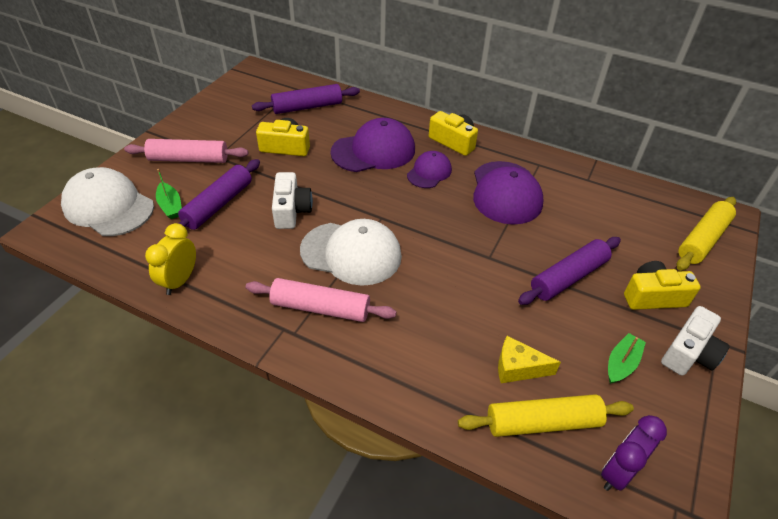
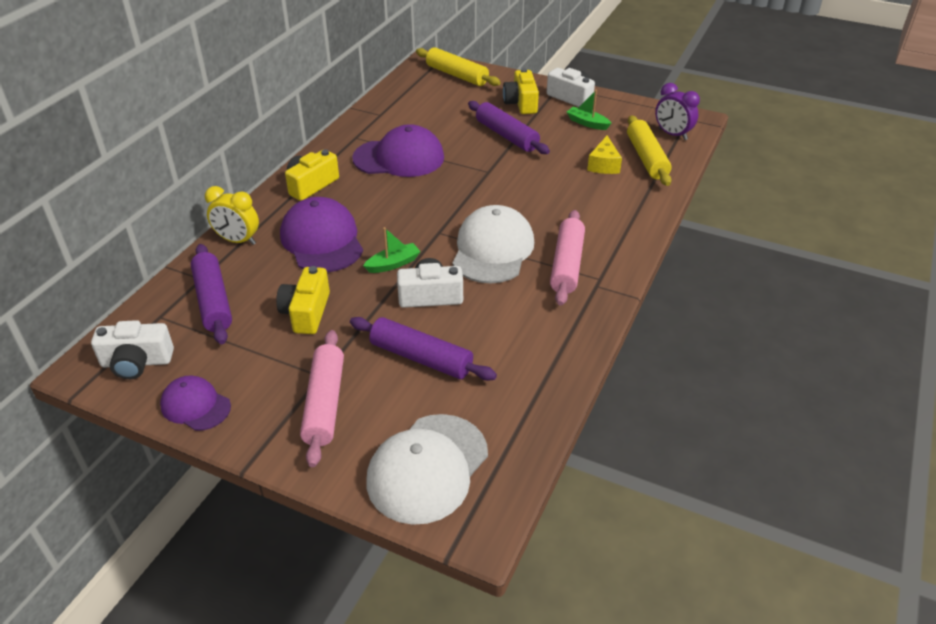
camera: 90 degrees left, 5 degrees down
(170, 206) = (425, 402): green boat -> green boat (393, 264)
(180, 281) = (550, 368): yellow clock -> yellow clock (238, 241)
(254, 85) = (137, 362): none -> white camera
(429, 172) = (364, 202): purple cap -> purple cap (195, 406)

